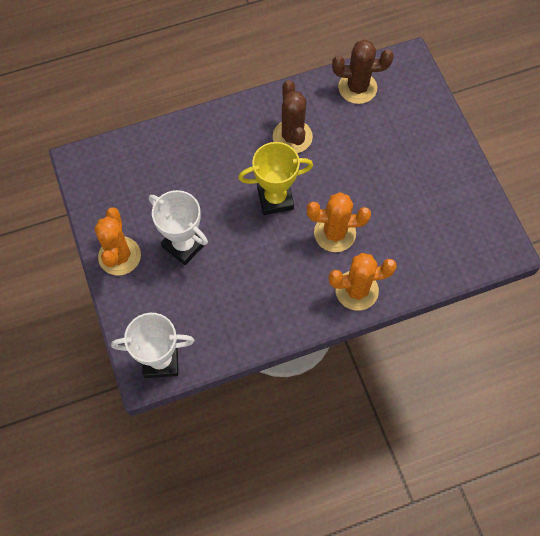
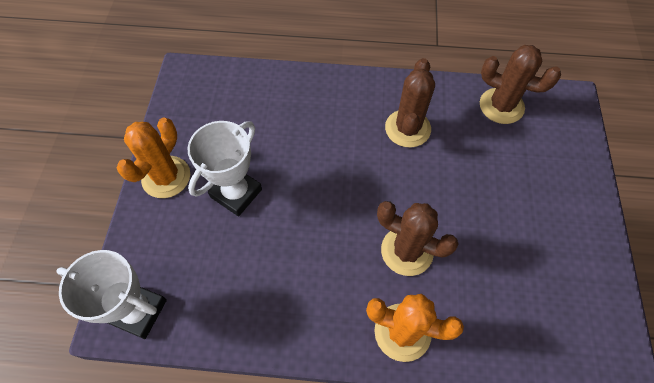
camera: 25 degrees right, 5 degrees down
(184, 245) = (236, 193): white trophy -> white trophy turned 60 degrees clockwise
(275, 199) = (358, 185): yellow trophy -> none
(334, 233) = (407, 251): orange cactus -> brown cactus

